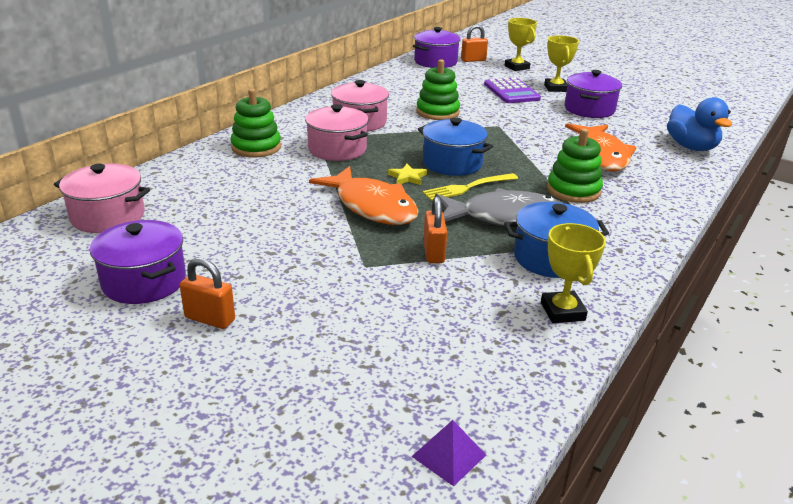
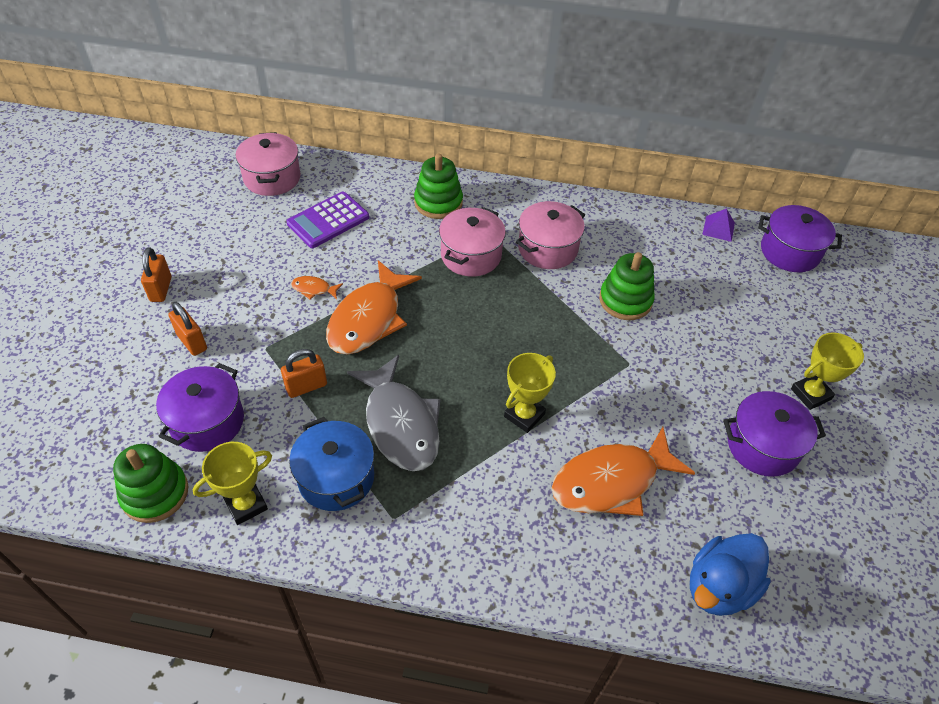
camera: 65 degrees right, 20 degrees up
(144, 281) = (194, 237): purple pot -> purple pot (207, 421)
(307, 225) = (314, 289): none -> orange fish
(407, 177) = (442, 325): yellow star -> none
(449, 455) = (46, 469): purple pyramid -> purple pyramid (718, 228)
(452, 163) = (497, 350): blue pot -> none
(467, 187) = (448, 377): yellow fork -> none
(473, 60) = (835, 284): orange padlock -> orange padlock (192, 342)
(511, 92) = (753, 350): purple calculator -> purple calculator (328, 220)
(517, 67) = (854, 335): yellow trophy -> yellow trophy (524, 415)
(573, 190) = (497, 471): green stacking toy -> green stacking toy (155, 493)

